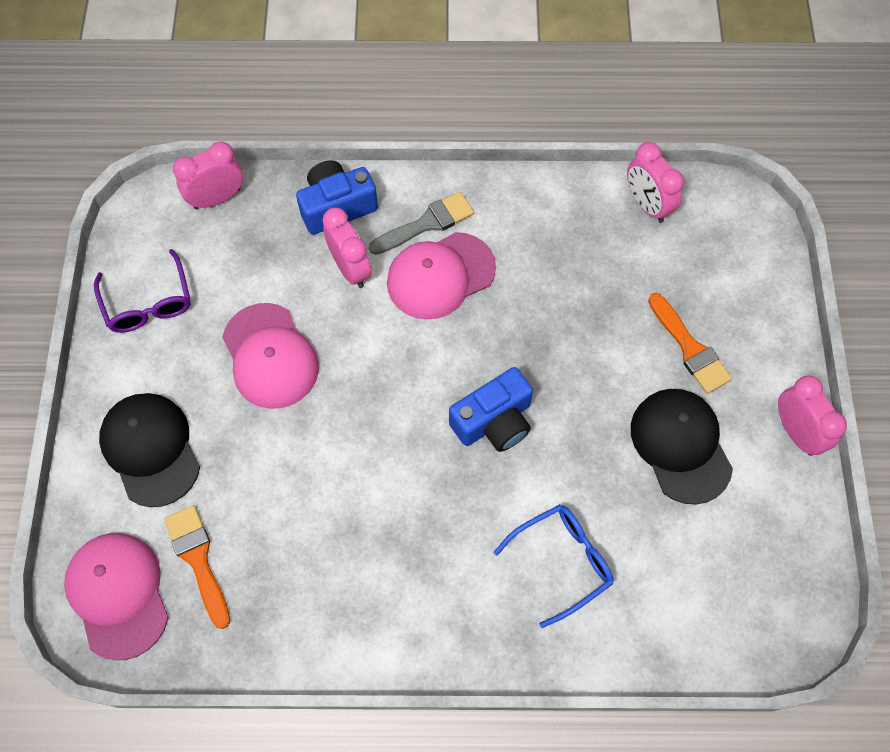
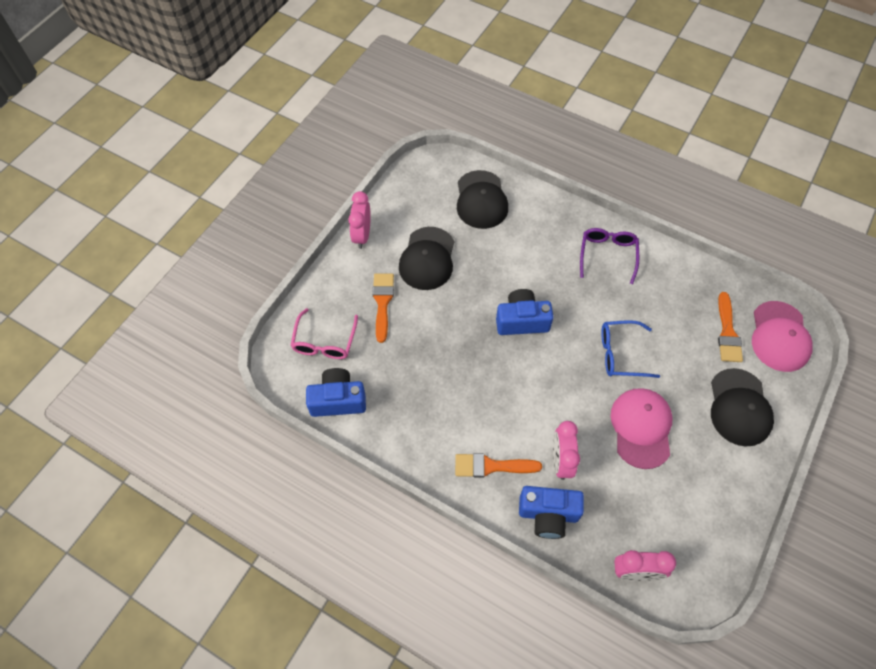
camera: 150 degrees left, 5 degrees down
(148, 303) = (714, 510): purple glasses -> purple glasses (607, 255)
(426, 224) = (491, 466): grey brush -> orange brush
(440, 276) = (503, 424): pink cap -> none
(562, 561) = (527, 239): blue glasses -> blue glasses (620, 354)
(647, 205) = (338, 400): pink clock -> blue camera
(675, 596) = (481, 200): none -> black cap
(718, 260) = (324, 342): none -> pink glasses

